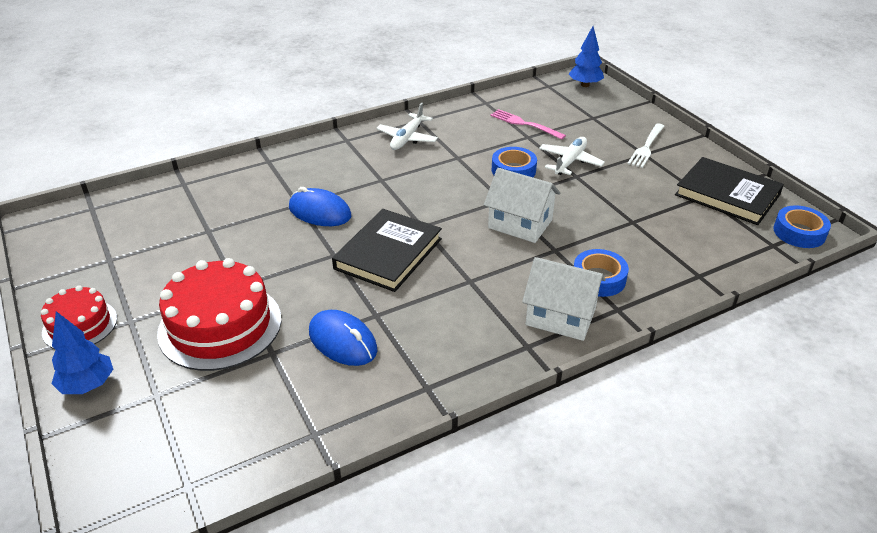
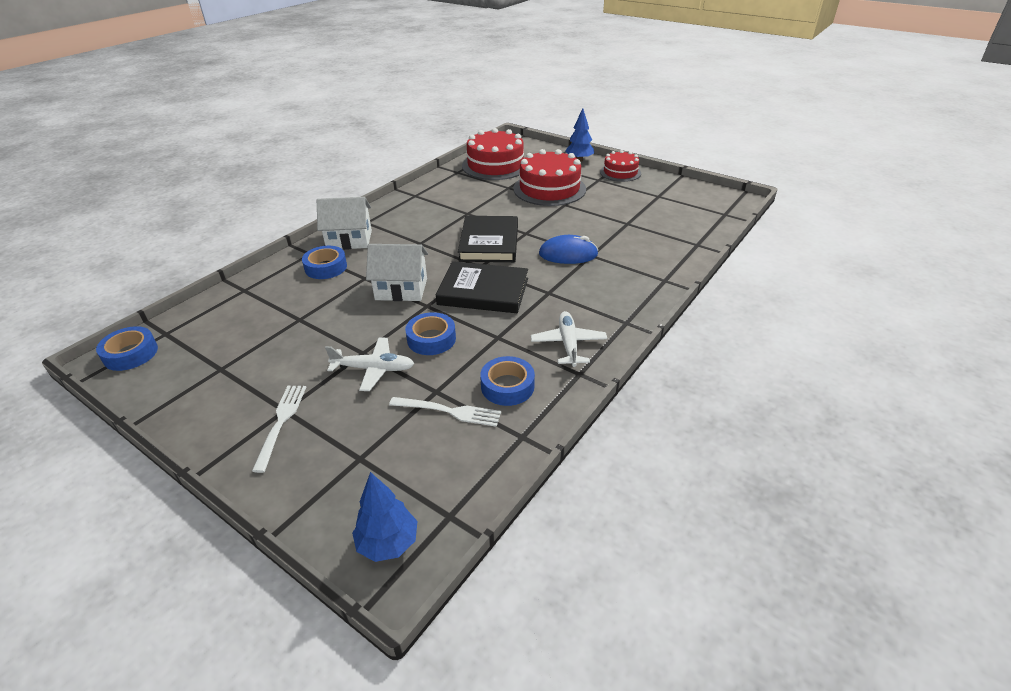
camera: 155 degrees right, 0 degrees up
(233, 428) = (495, 165): none -> red cake
(343, 341) = (475, 199): blue mouse -> none
(475, 126) = (507, 386): none -> blue tape
(524, 124) = (450, 411): pink fork -> white fork
(570, 161) = (374, 369): white plane -> white plane turned 90 degrees counterclockwise
(727, 195) = (192, 378): black book -> black book (483, 291)

